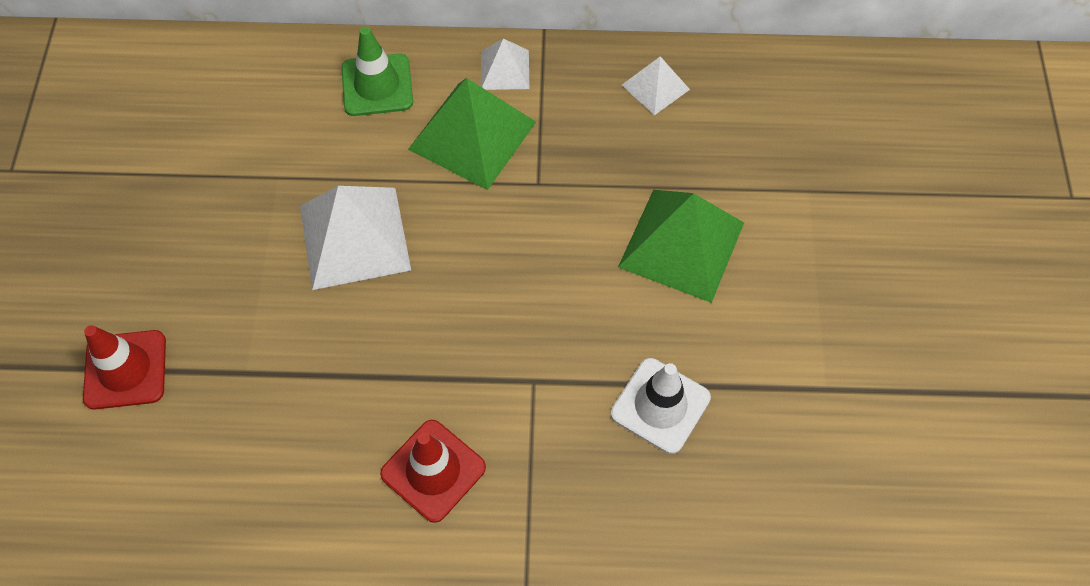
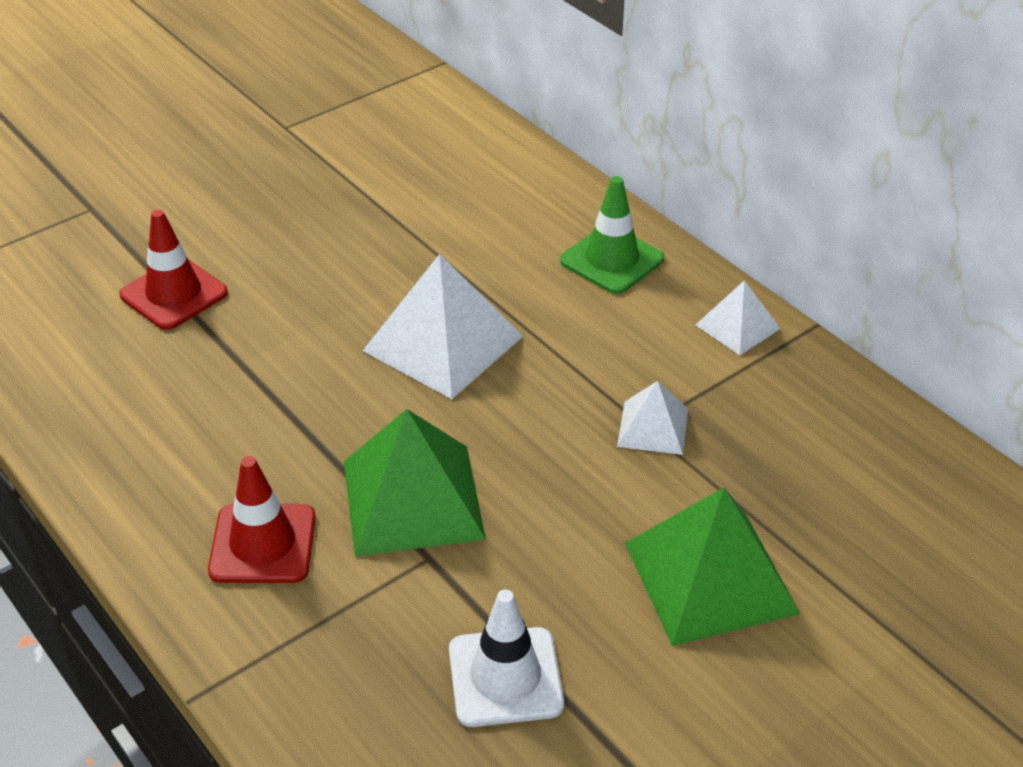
camera: 50 degrees right, 20 degrees down
(472, 135) = (640, 350): green pyramid -> green pyramid (413, 499)
(655, 87) = (865, 442): white pyramid -> white pyramid (653, 427)

